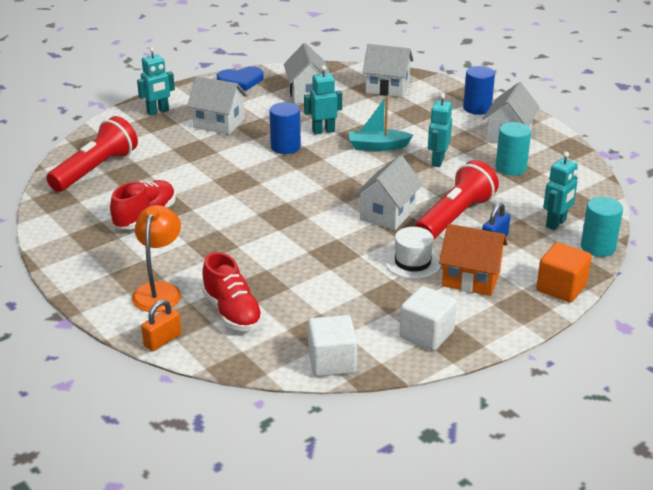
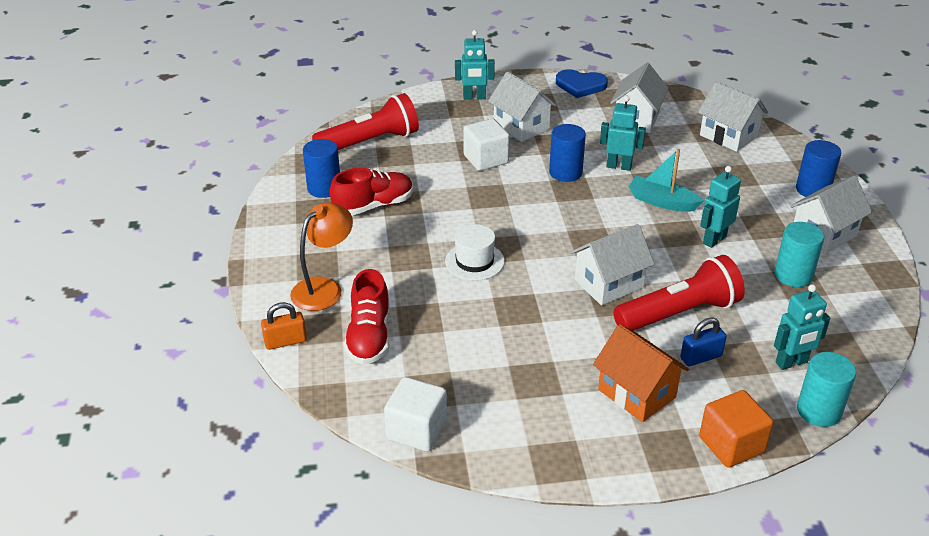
camera: 30 degrees right, 5 degrees up
(86, 216) = (324, 188): none -> blue cylinder
(412, 262) = (590, 349): white hat -> white hat (474, 261)
(426, 334) = (536, 439): white cube -> white cube (486, 159)

